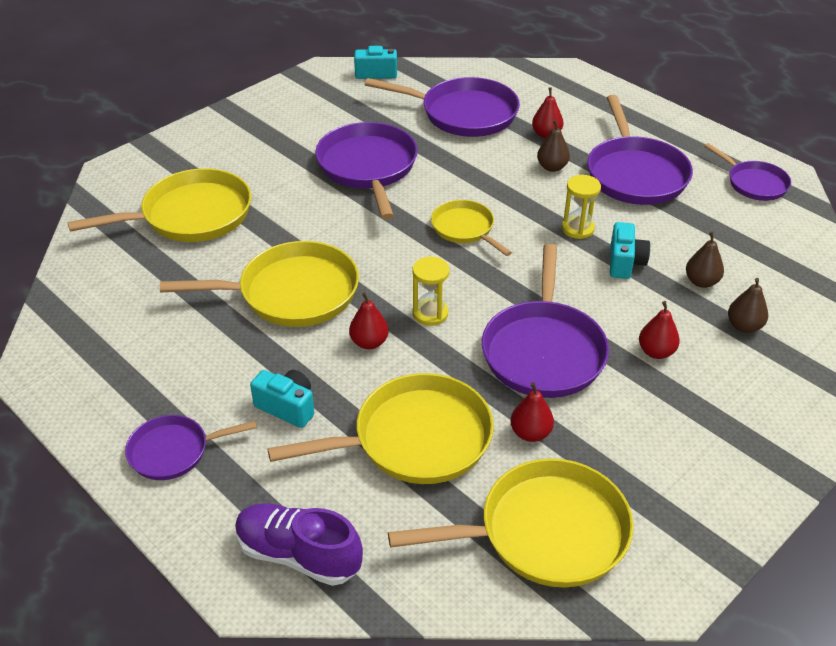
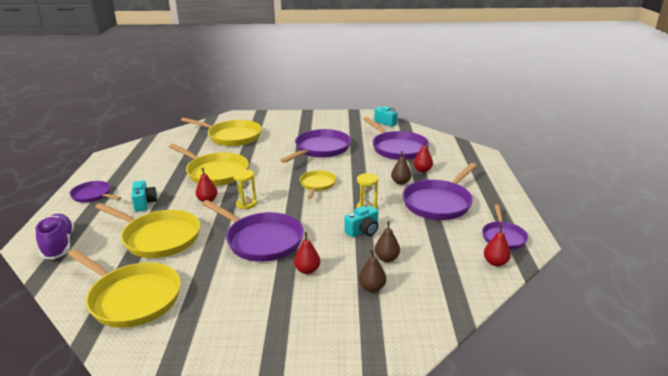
camera: 45 degrees right, 15 degrees down
(530, 433) = (198, 263): red pear -> red pear (495, 262)
(543, 351) = (261, 240): purple pan -> purple pan turned 105 degrees counterclockwise

